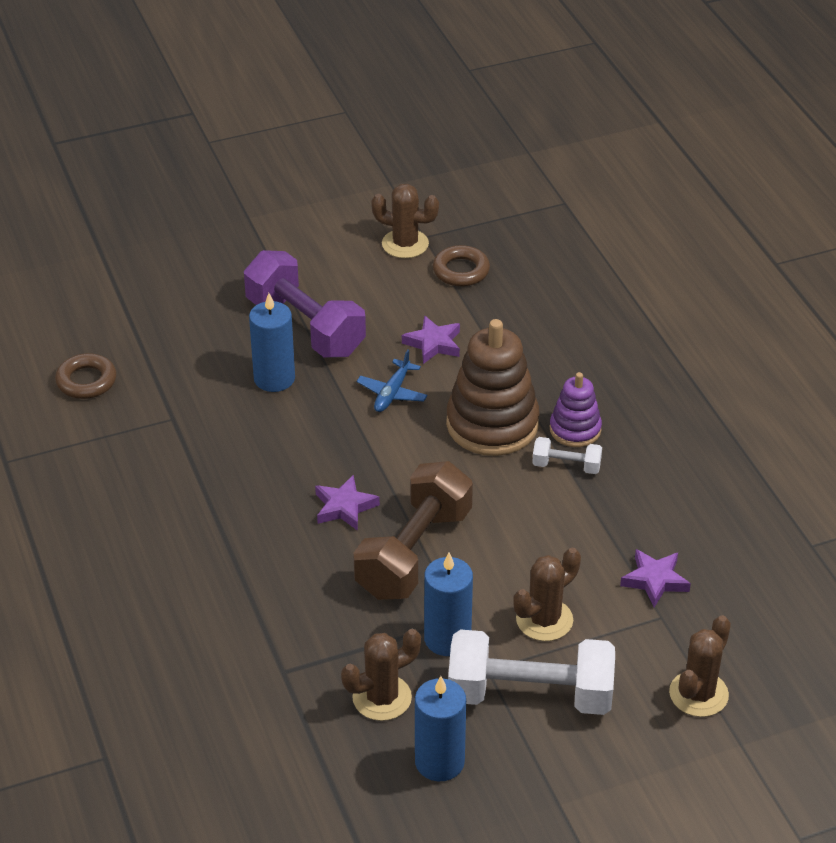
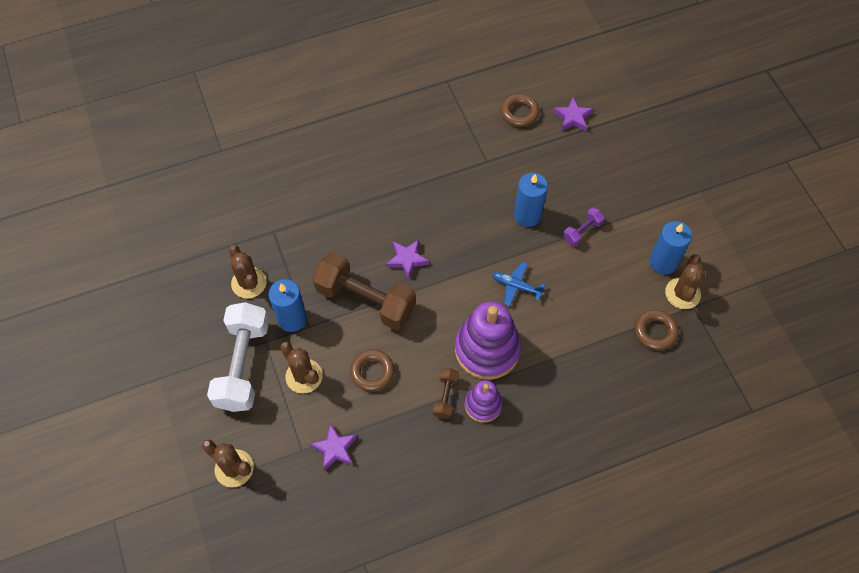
camera: 90 degrees right, 20 degrees up
(305, 326) = (582, 231): purple dumbbell -> purple dumbbell, size x0.46
(433, 344) = (570, 312): purple star -> purple star (572, 117)
(439, 762) = (198, 314): blue candle -> blue candle (663, 262)
(492, 424) = (487, 349): brown stacking toy -> purple stacking toy
(533, 543) = (372, 372): none -> brown ring
(566, 466) = (445, 397): white dumbbell -> brown dumbbell

